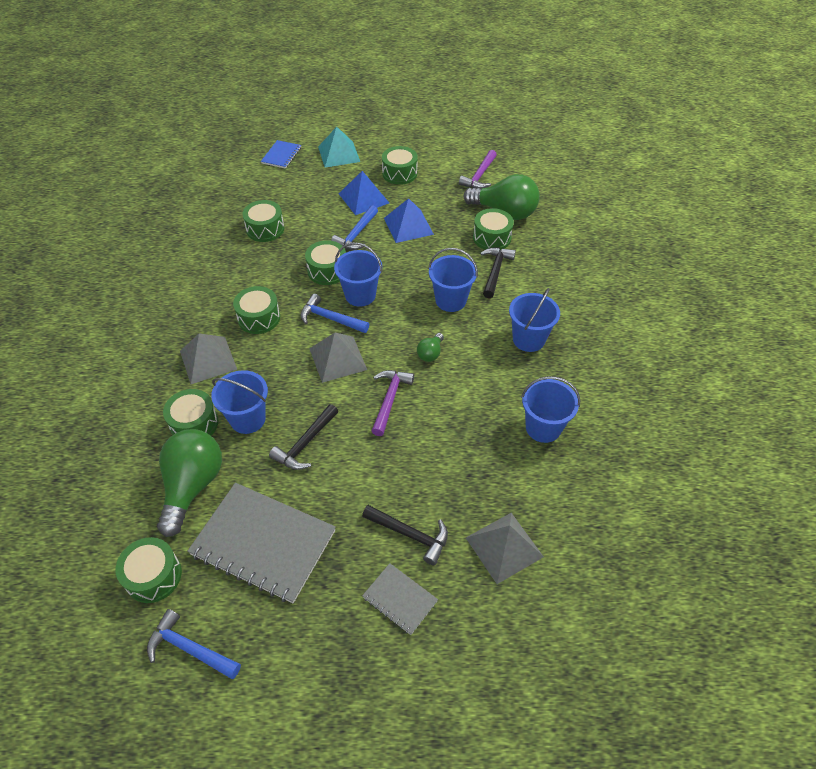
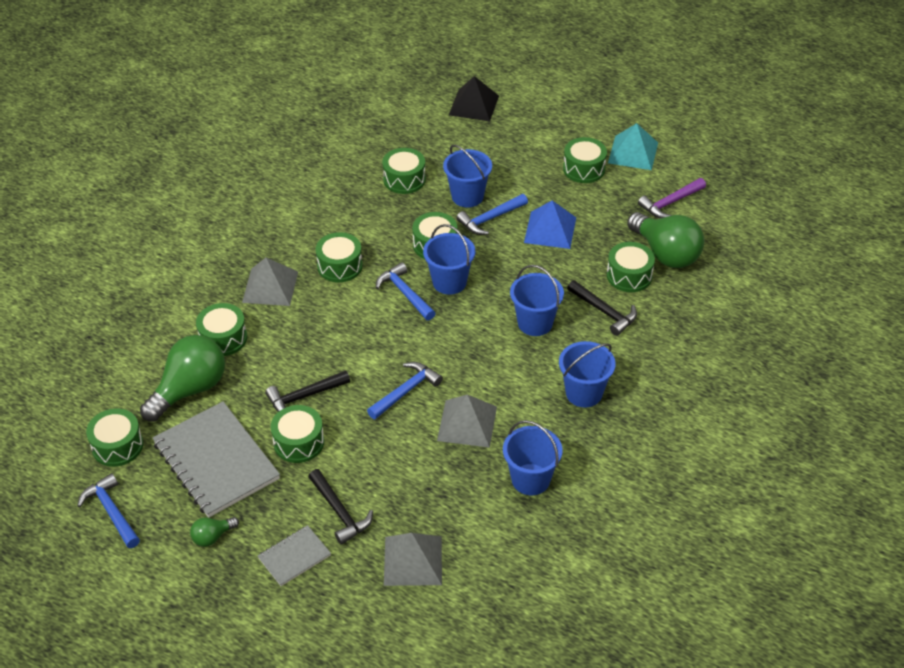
camera: 30 degrees right, 5 degrees down
(248, 419) = (270, 354): blue bucket -> blue bucket (467, 196)
(281, 155) = (474, 105): blue notebook -> black pyramid
(329, 488) = (299, 442): none -> green drum
(337, 359) = (385, 334): grey pyramid -> grey pyramid (467, 423)
(338, 154) = (534, 124): turquoise pyramid -> turquoise pyramid (633, 152)
(363, 198) = (525, 183): blue pyramid -> none
(389, 399) = (406, 391): purple hammer -> blue hammer
(400, 599) = (294, 557): grey notebook -> grey notebook turned 75 degrees clockwise
(430, 353) = (475, 365): green light bulb -> green light bulb (212, 537)
(495, 271) = (604, 312): black hammer -> black hammer turned 90 degrees clockwise

